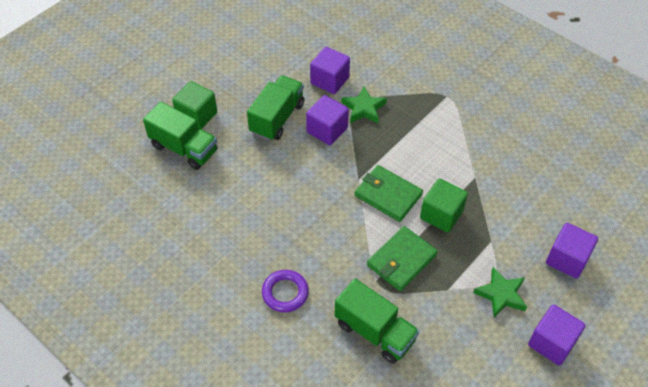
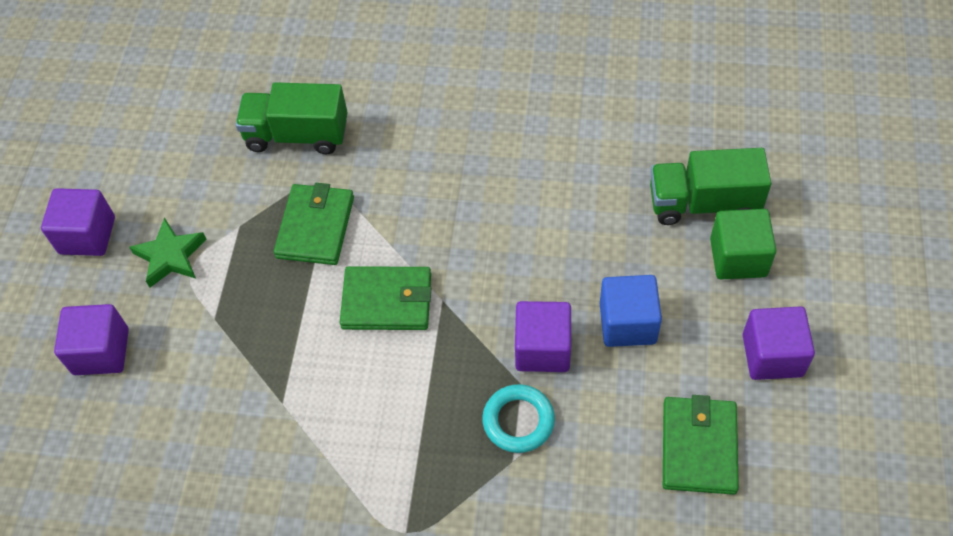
camera: 150 degrees right, 5 degrees up
(277, 118) = (627, 323): green truck -> blue cube
(285, 293) = (424, 116): purple ring -> none
(294, 59) = (698, 447): none -> green wallet
(329, 80) = (610, 441): purple cube -> purple cube (772, 355)
(363, 108) = (518, 421): green star -> turquoise ring
(441, 215) = (299, 316): green cube -> none

